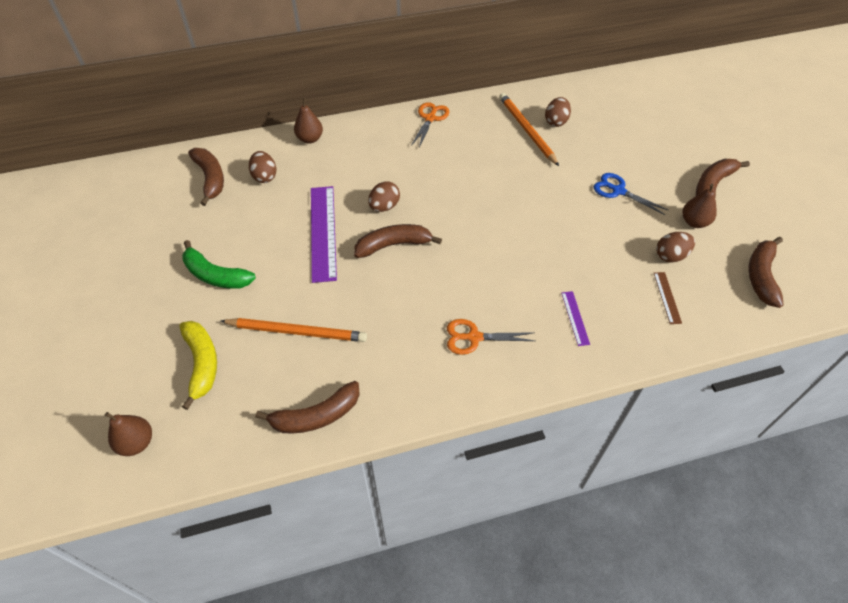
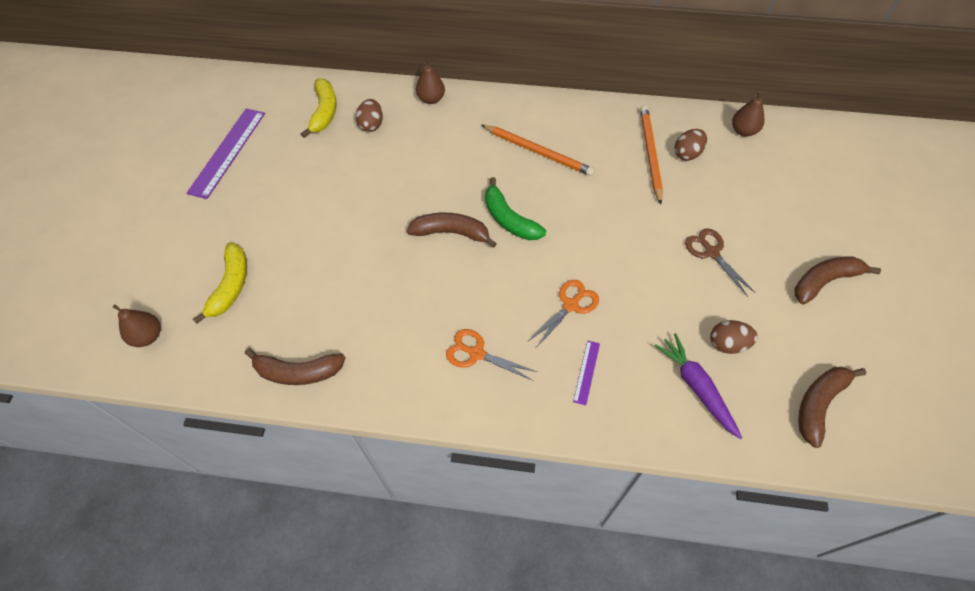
camera: 25 degrees right, 5 degrees up
(210, 178) = (324, 112): brown banana -> yellow banana
(215, 275) = (282, 207): green banana -> green banana (509, 219)
(297, 331) = (322, 286): orange pencil -> orange pencil (538, 152)
(323, 232) = (394, 198): purple ruler -> purple ruler (227, 152)
(384, 206) = (463, 191): brown egg -> none
(430, 118) = (557, 112): orange scissors -> orange scissors (571, 305)
(618, 191) = (711, 252): blue scissors -> brown scissors
(667, 297) = (696, 387): brown ruler -> purple carrot
(694, 222) = (777, 316): brown pear -> brown pear (743, 131)

